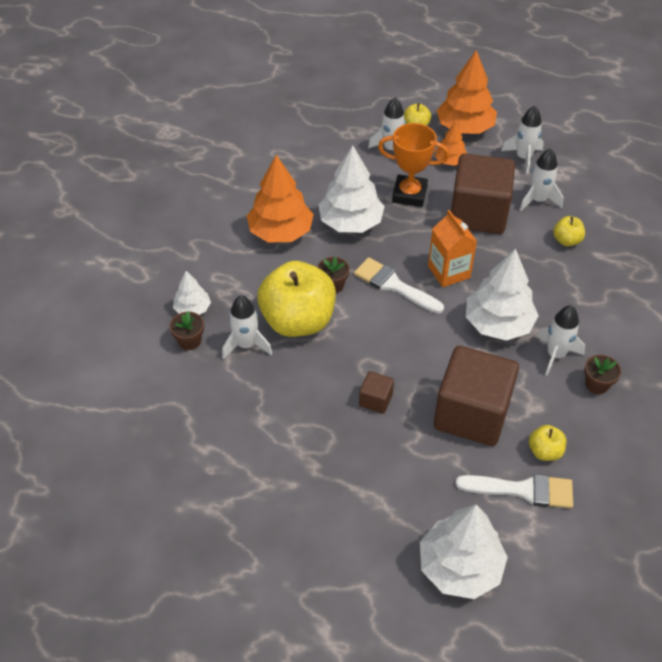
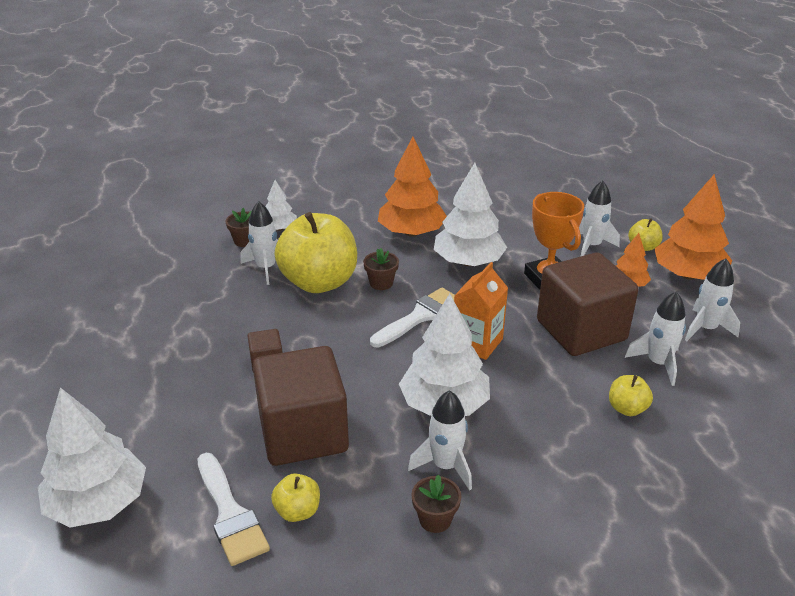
camera: 55 degrees right, 15 degrees down
(394, 285) = (420, 316): white brush -> white brush turned 45 degrees clockwise

